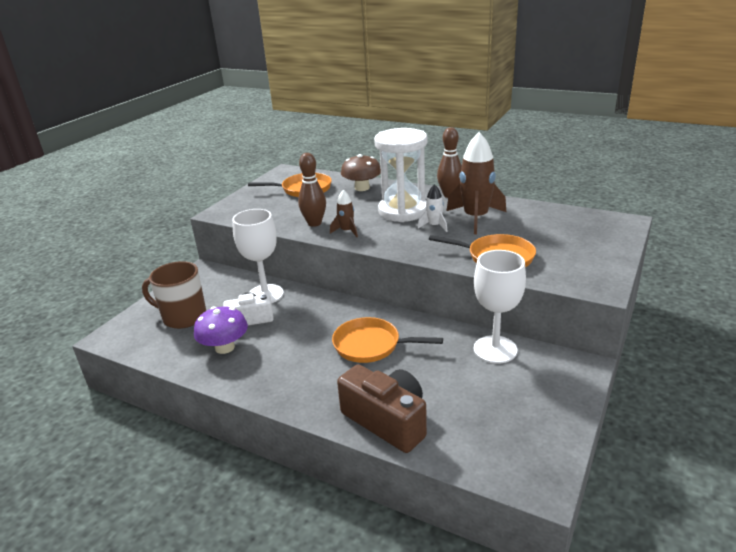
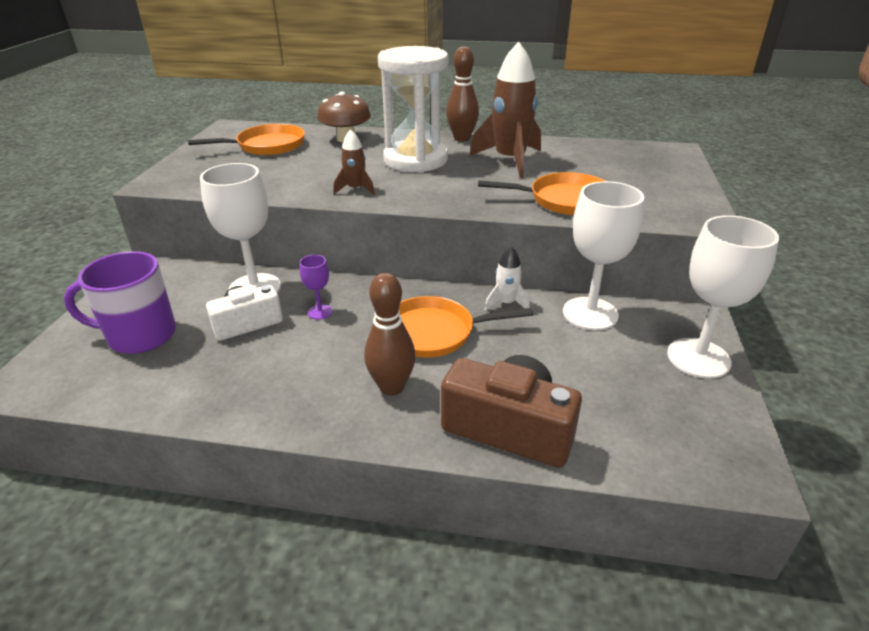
camera: 20 degrees left, 5 degrees up
(183, 317) = (140, 335): brown mug -> purple mug
(225, 347) = (225, 368): purple mushroom -> none
(300, 318) = (320, 312): none -> purple goblet
(314, 223) = (305, 184): brown bowling pin -> brown bowling pin (392, 387)
(434, 226) = (466, 173): white rocket -> white rocket (506, 303)
(561, 398) = (698, 358): none -> white goblet

